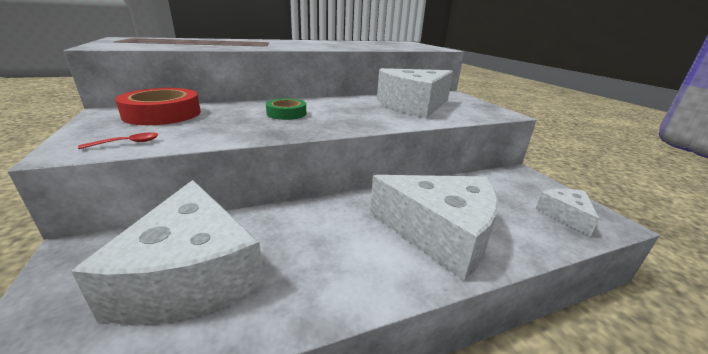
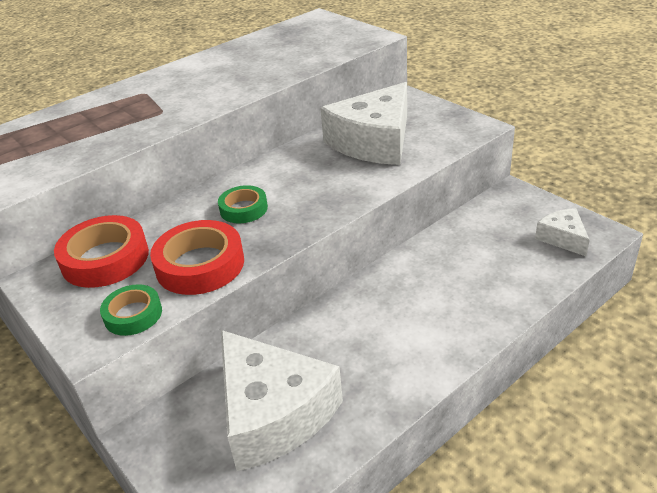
camera: 15 degrees left, 10 degrees up
(127, 143) = (133, 314): red spoon -> green tape
(217, 130) = (200, 265): none -> red tape
(440, 233) = (459, 298): white cheese -> none

